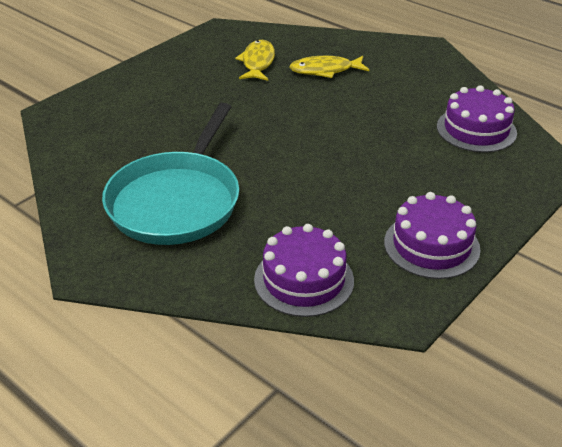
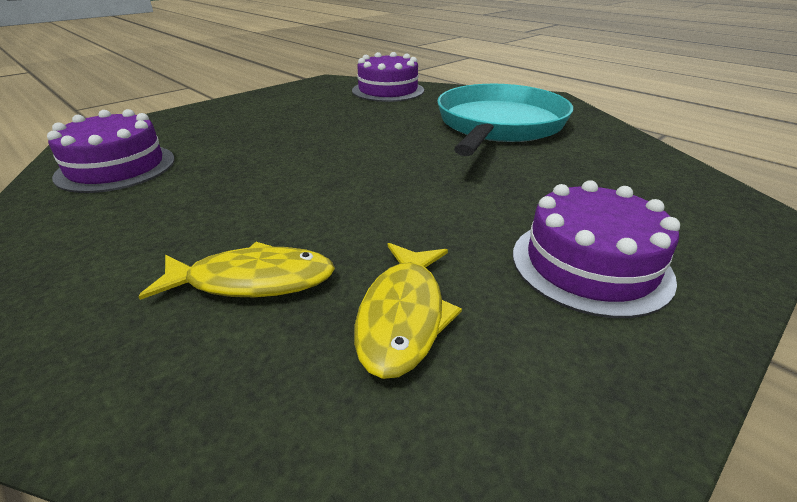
camera: 175 degrees left, 5 degrees down
(431, 245) = (281, 99): purple cake -> purple cake (590, 265)

